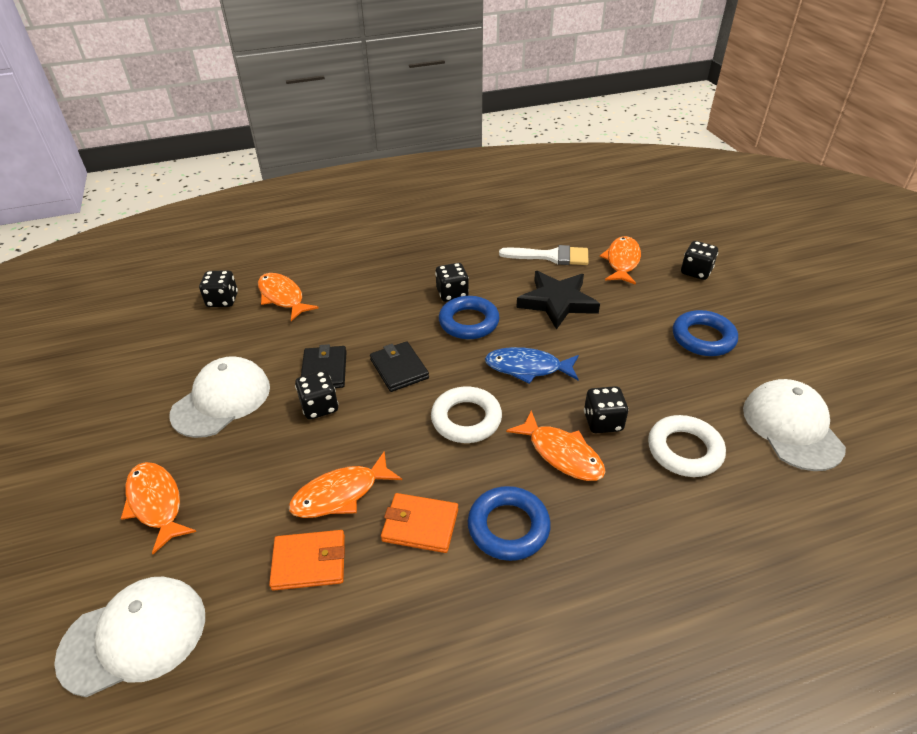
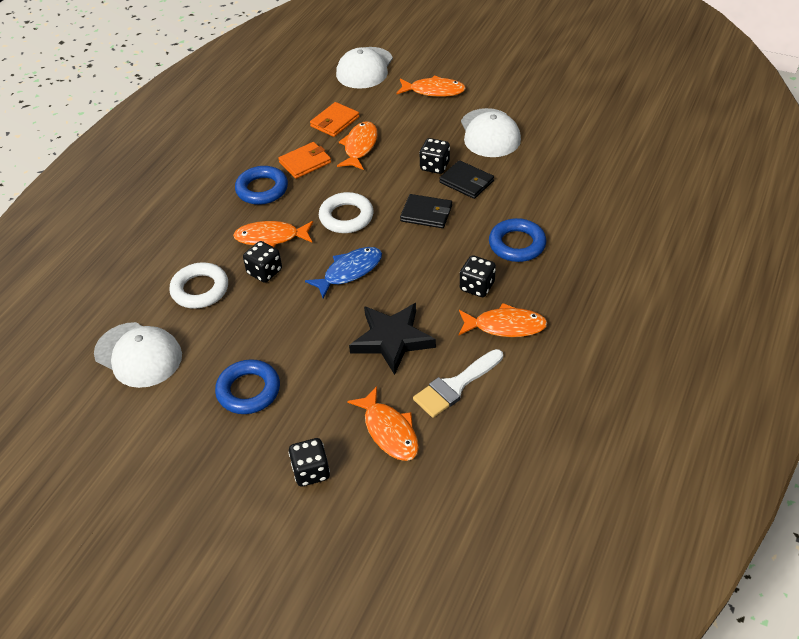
camera: 135 degrees right, 5 degrees up
(222, 300) = (608, 168): black dice -> none
(282, 297) = (579, 197): orange fish -> orange fish (505, 326)
(469, 322) = (431, 274): blue ring -> blue ring (517, 244)

